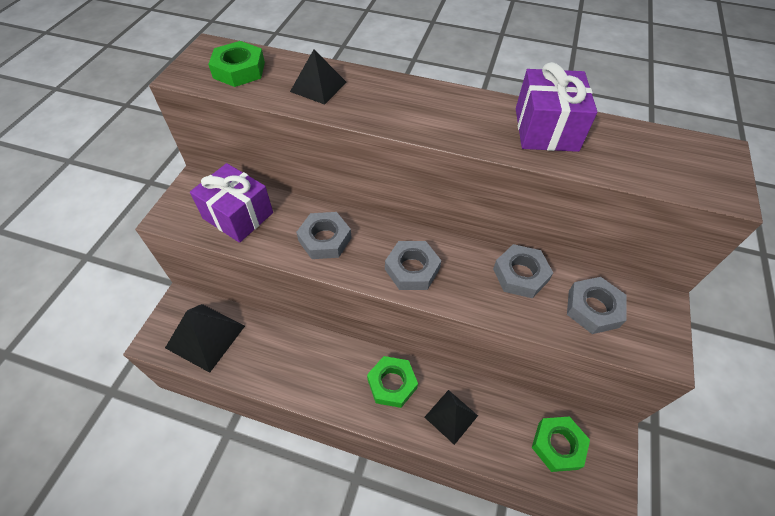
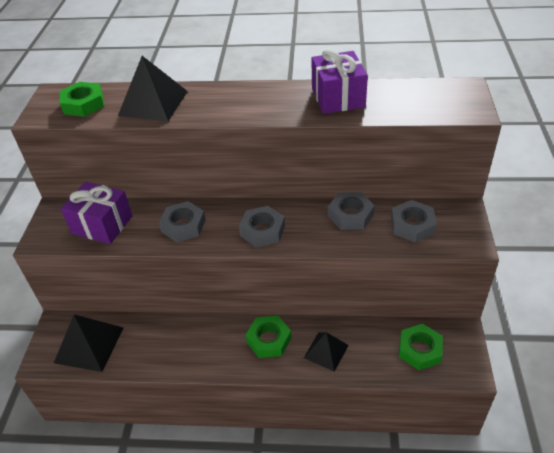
camera: 10 degrees left, 10 degrees down
(318, 87) = (153, 103): black pyramid -> black pyramid, size x1.59

